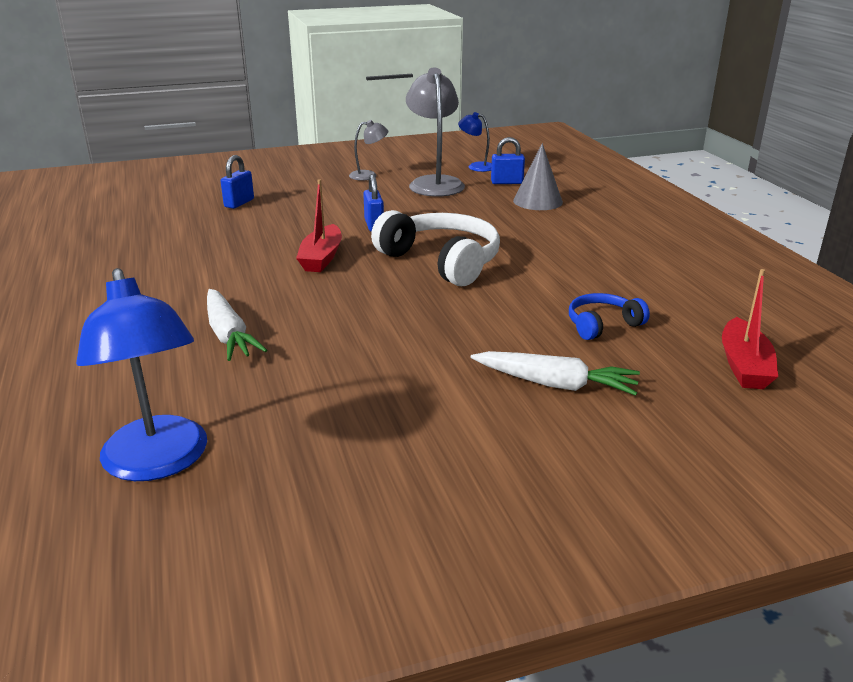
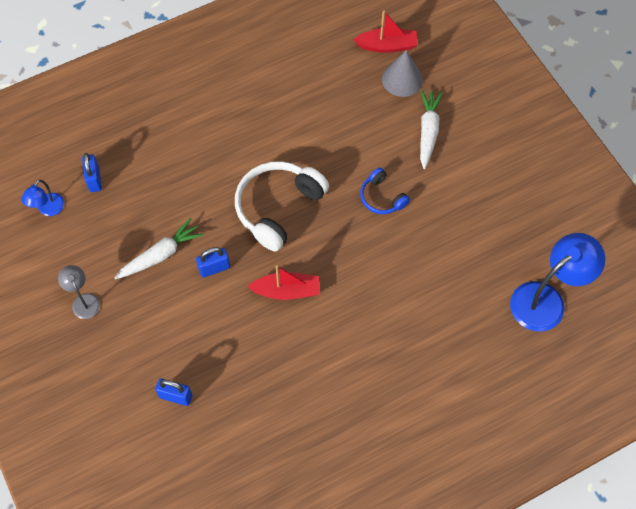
camera: 100 degrees left, 35 degrees up
(229, 335) = (415, 314): white carrot -> white carrot (160, 255)
(434, 183) = (101, 238): grey lamp -> none
(537, 201) = (141, 153): grey cone -> grey cone (402, 79)
(602, 325) = (355, 109): blue headphones -> blue headphones (382, 197)

